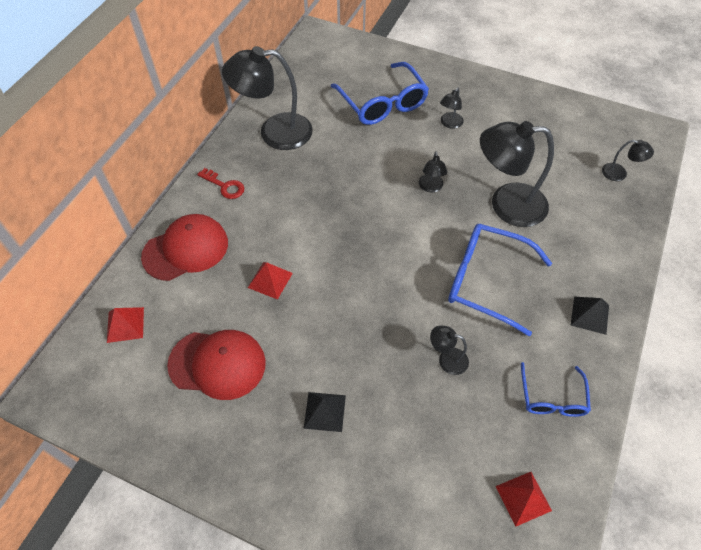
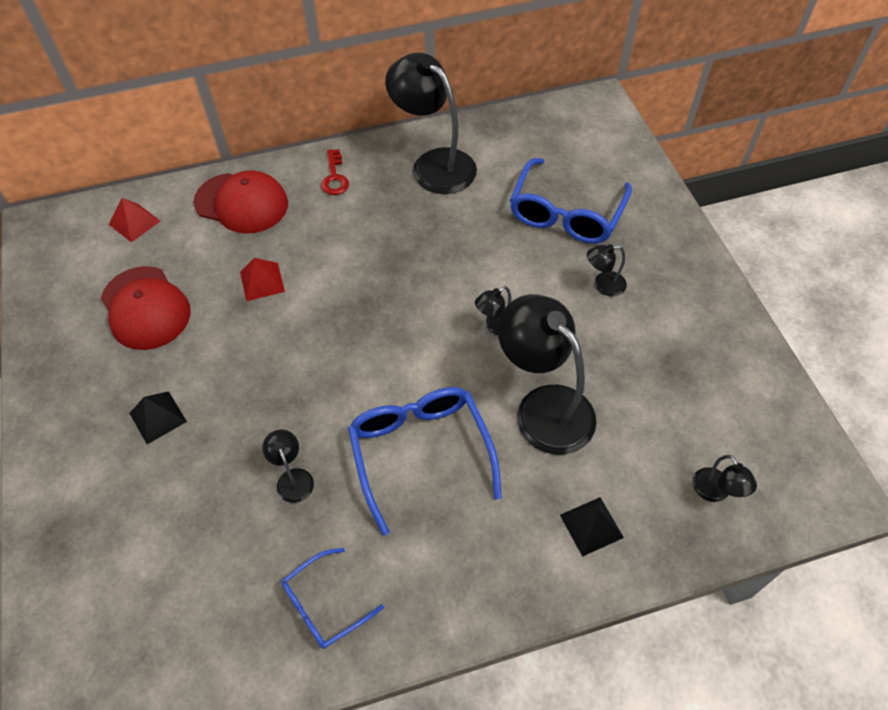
camera: 50 degrees right, 0 degrees up
(523, 498) = (185, 647): red pyramid -> none
(589, 315) = (466, 581): black pyramid -> black pyramid (591, 526)

